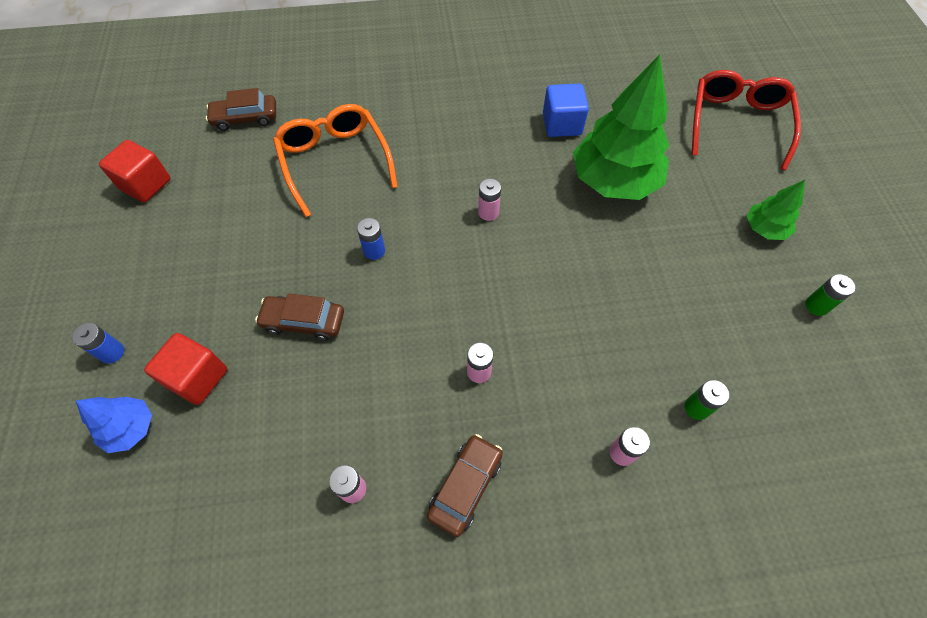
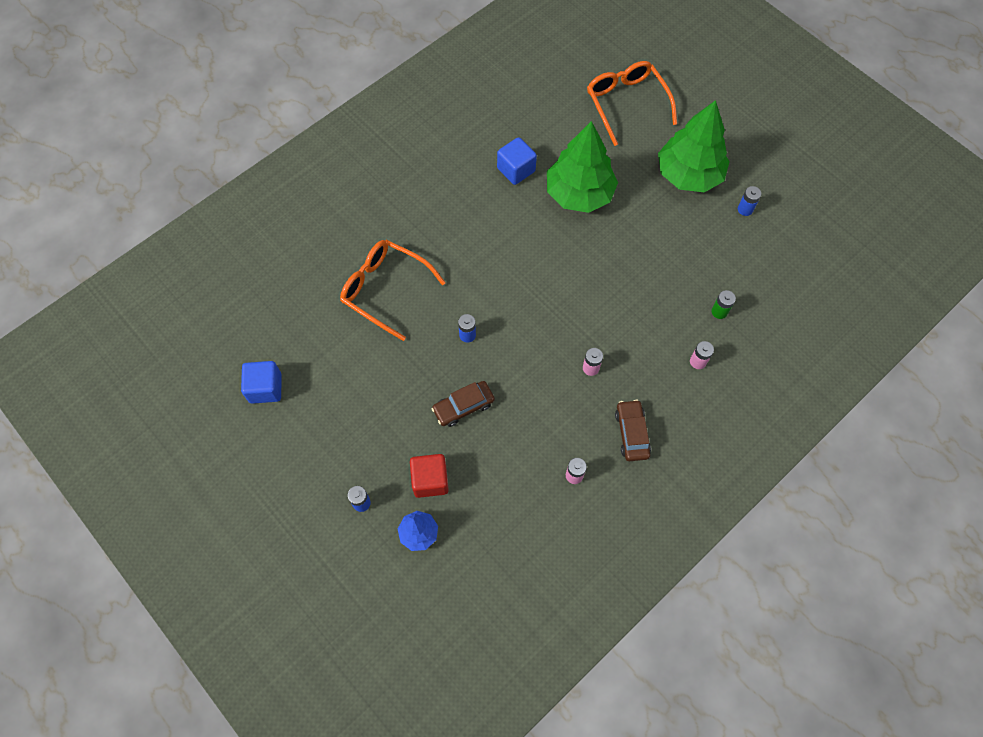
camera: 35 degrees left, 5 degrees up
(146, 184) = (265, 388): red cube -> blue cube
(245, 118) = (288, 296): brown car -> none
(488, 212) = (518, 264): pink battery -> none
(736, 123) = (626, 103): red glasses -> orange glasses
(764, 229) = (688, 174): green tree -> green tree, size x2.07
(816, 306) = (745, 209): green battery -> blue battery

